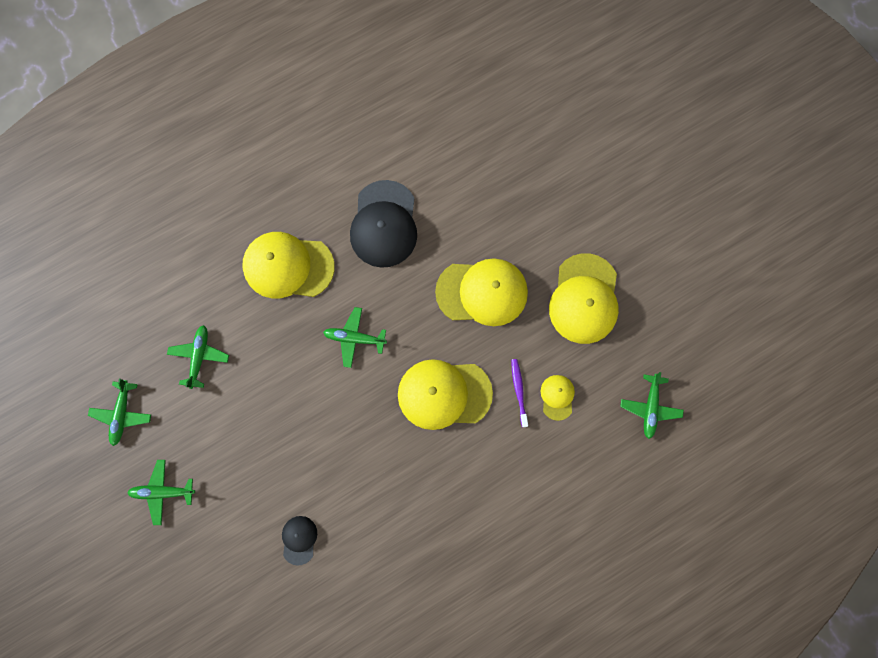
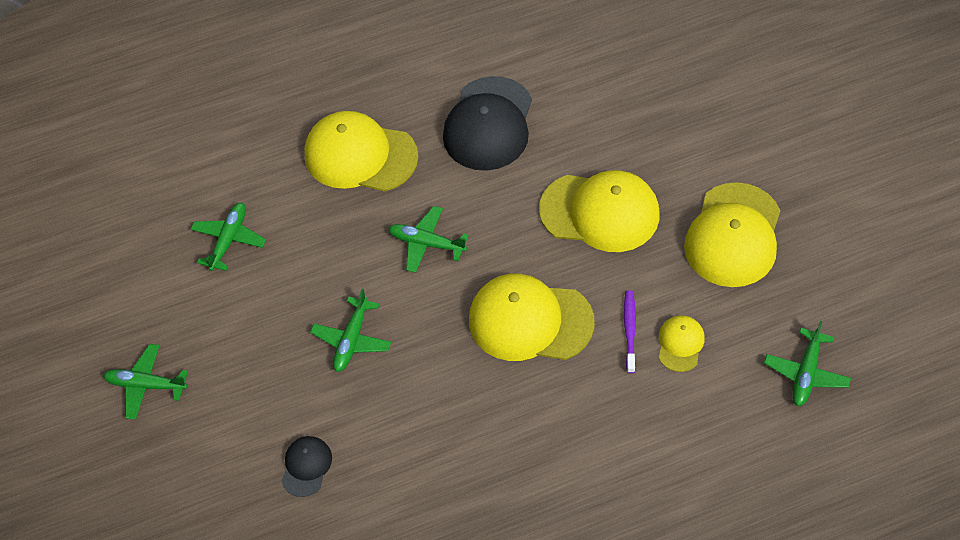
camera: 15 degrees right, 20 degrees down
(122, 414) = (119, 291): green plane -> green plane (352, 340)

